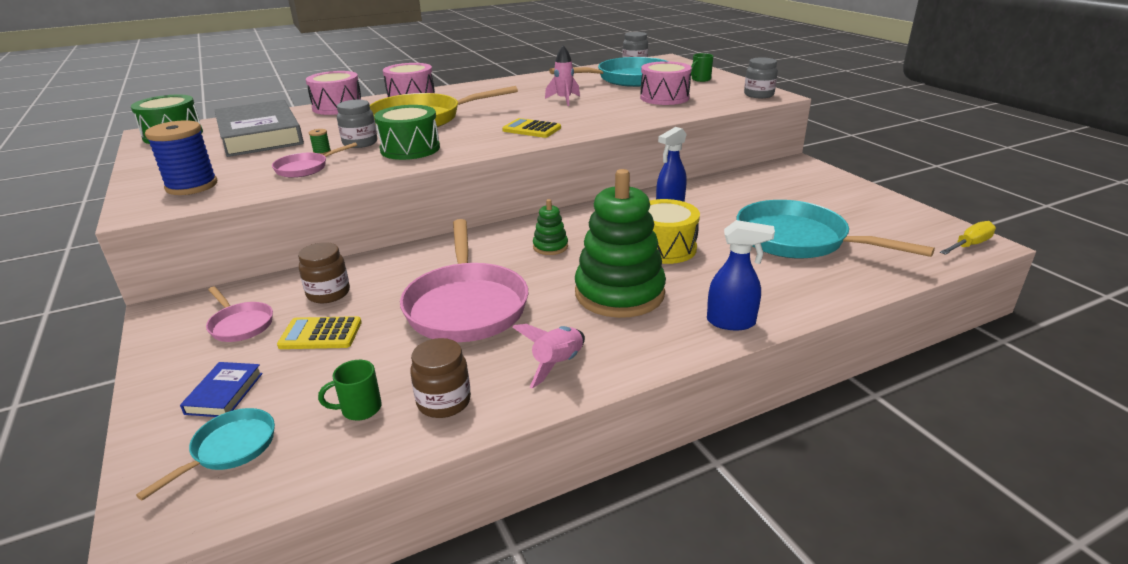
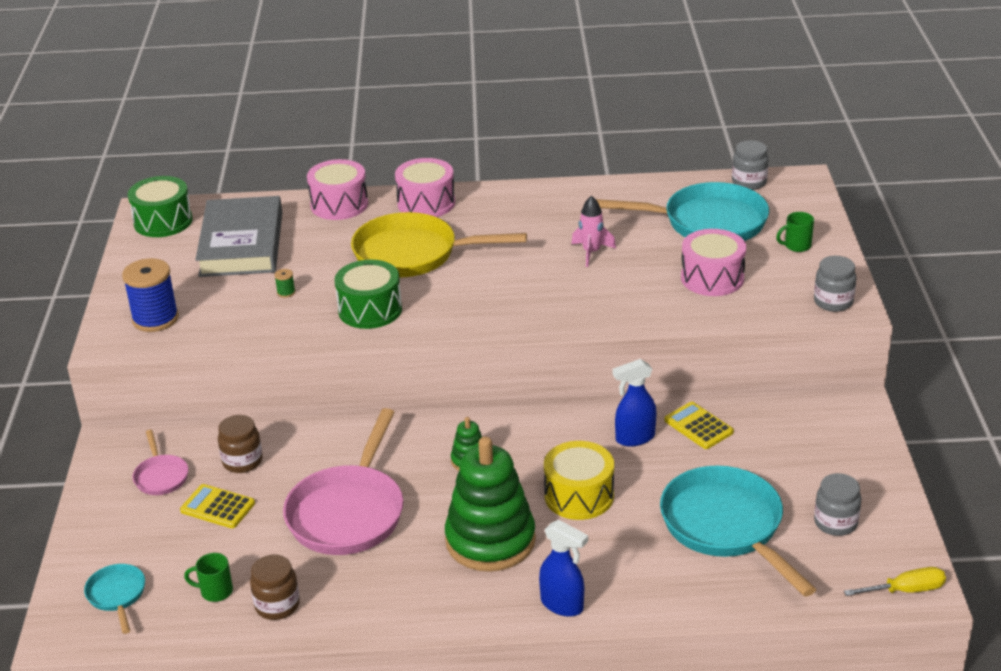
camera: 25 degrees right, 5 degrees up
(224, 393) = (128, 544): blue book -> none
(230, 449) = (117, 595): turquoise pan -> turquoise pan turned 75 degrees counterclockwise
(305, 168) = (260, 317): pink pan -> none
(360, 143) = (328, 285): grey jar -> grey jar (835, 523)
(531, 129) = (512, 306): yellow calculator -> yellow calculator (698, 426)
(557, 364) = (383, 599): pink rocket -> none

